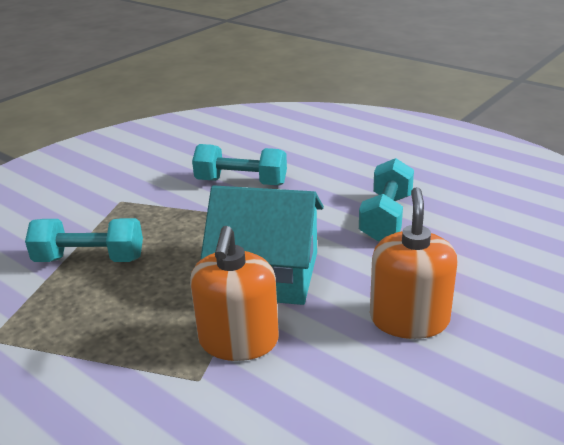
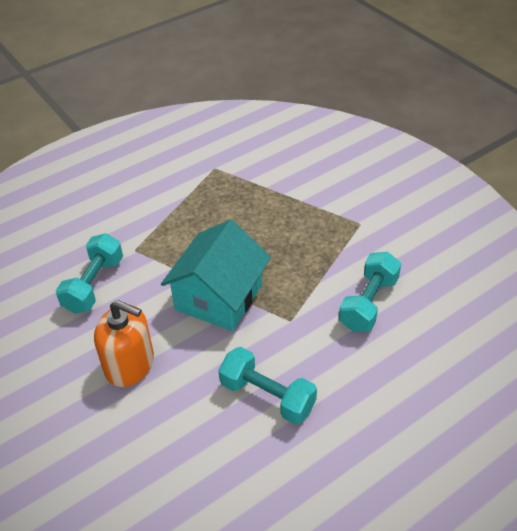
camera: 105 degrees right, 15 degrees up
(90, 259) = (280, 206): turquoise dumbbell -> turquoise dumbbell (94, 285)
(238, 340) = (157, 271): orange soap dispenser -> none

